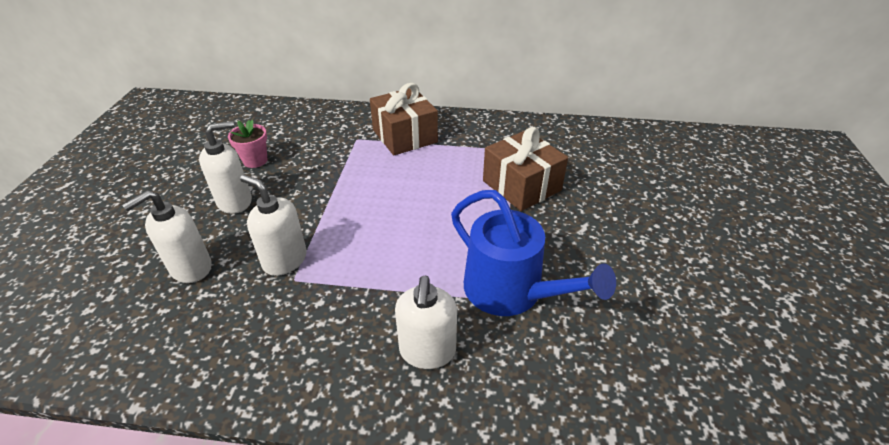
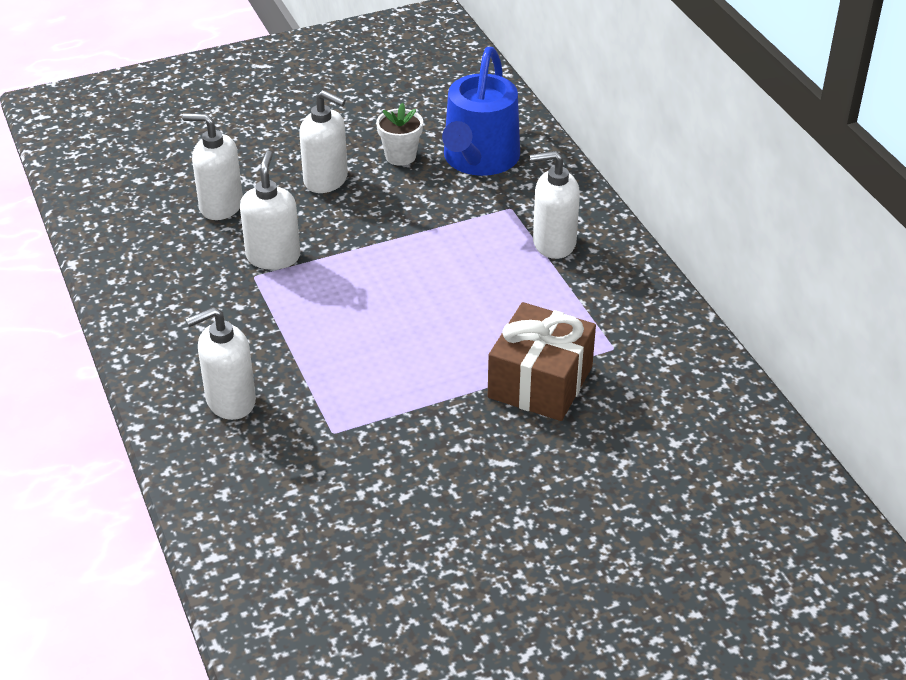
camera: 60 degrees right, 0 degrees up
(255, 160) = (400, 156): pink flower pot -> white flower pot
(404, 136) = (553, 243): brown gift -> white soap dispenser
(510, 291) = (348, 432): blue watering can -> blue watering can (479, 159)

